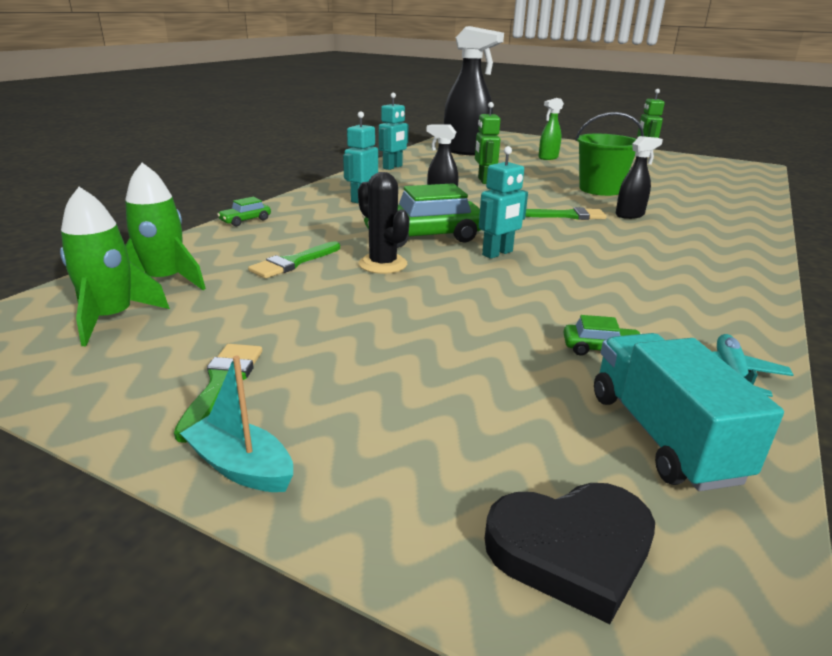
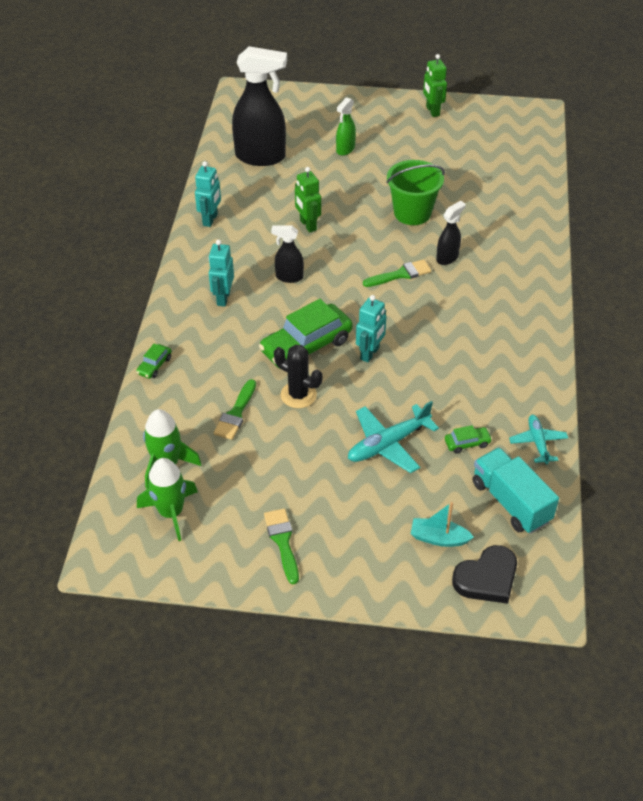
camera: 20 degrees left, 20 degrees up
(241, 467) = (333, 587): turquoise boat -> turquoise boat (439, 538)
(472, 324) = (388, 444): none -> turquoise plane

